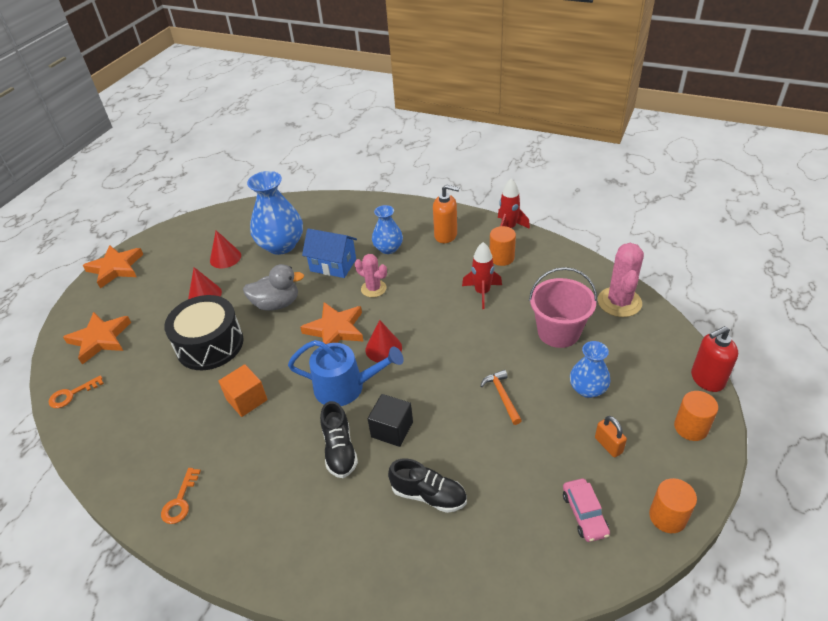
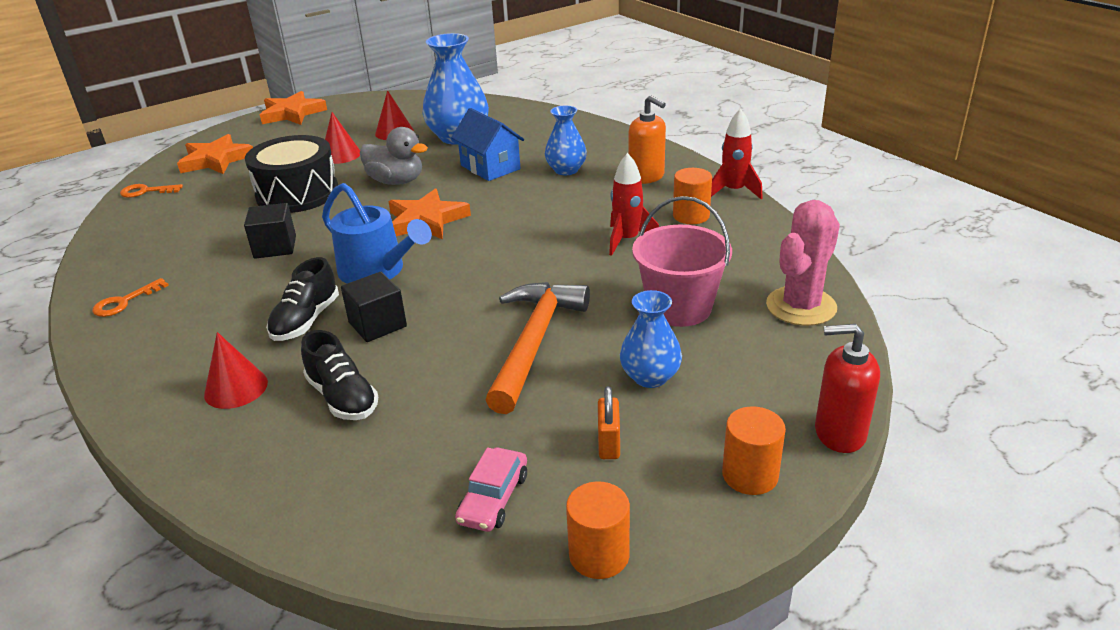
camera: 30 degrees right, 10 degrees down
(247, 400) = (275, 247): orange cube -> black cube
(373, 288) = (508, 199): pink cactus -> none
(383, 348) = (455, 252): red cone -> red cone (236, 388)
(502, 396) = (534, 342): orange hammer -> orange hammer, size x2.05

